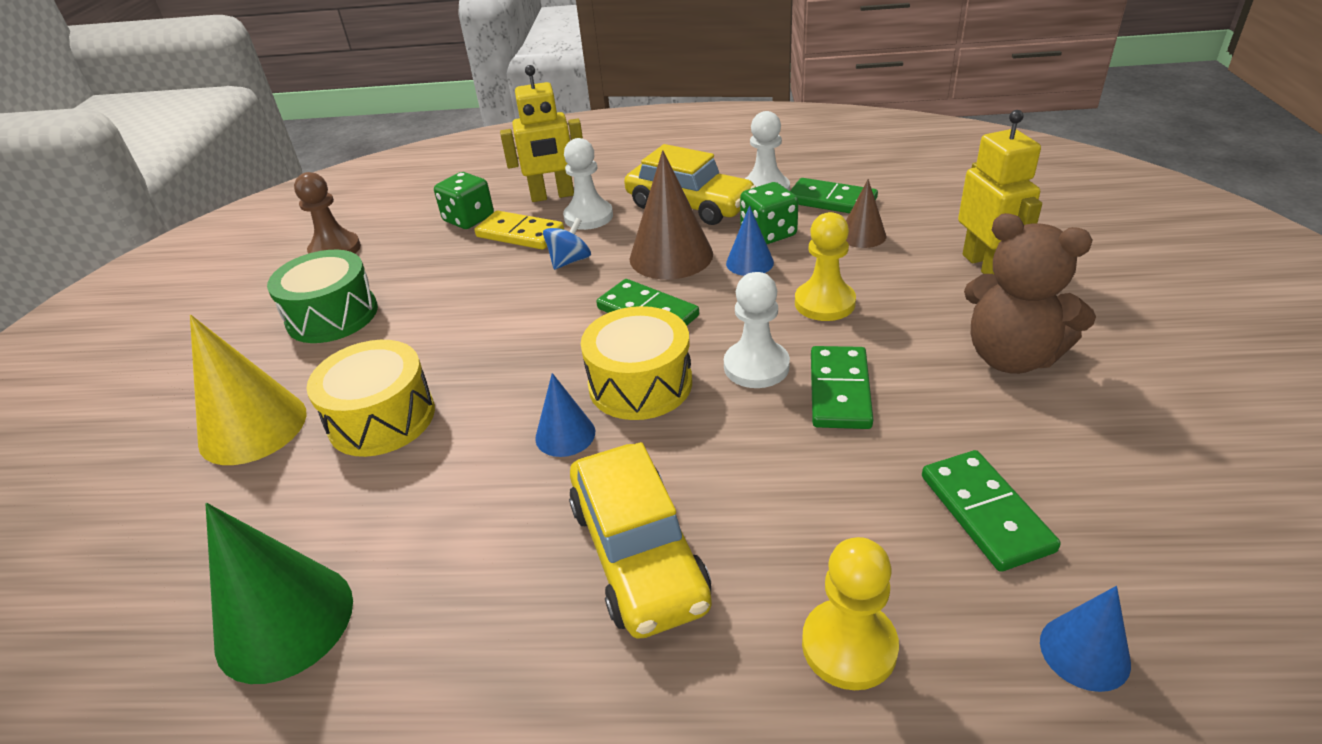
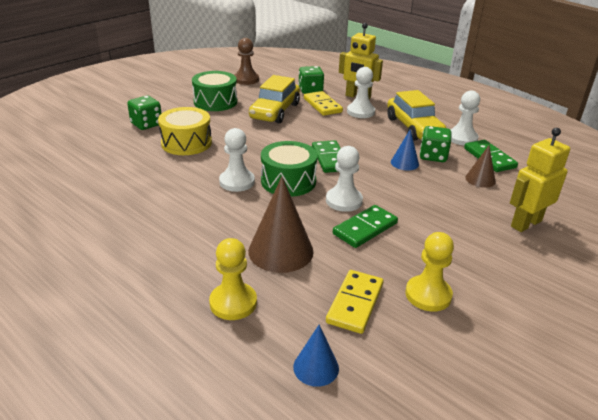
camera: 35 degrees right, 5 degrees down
(253, 427) = (146, 124): yellow cone -> green dice
(285, 621) = (86, 183): green cone -> none
(565, 435) = (237, 182): blue cone -> white pawn
(570, 261) = (327, 125): blue spinning top -> none
(638, 553) = (207, 231): yellow car -> yellow car (275, 111)
(640, 384) = (288, 181): yellow drum -> green drum
(671, 256) = (373, 143): brown cone -> brown cone (280, 251)
(824, 303) = (413, 195): yellow pawn -> yellow pawn (428, 295)
(985, 266) = (525, 223): yellow robot -> yellow robot turned 150 degrees counterclockwise
(985, 512) = (355, 303): green domino -> yellow domino
(1011, 357) = (470, 263): brown teddy bear -> none

